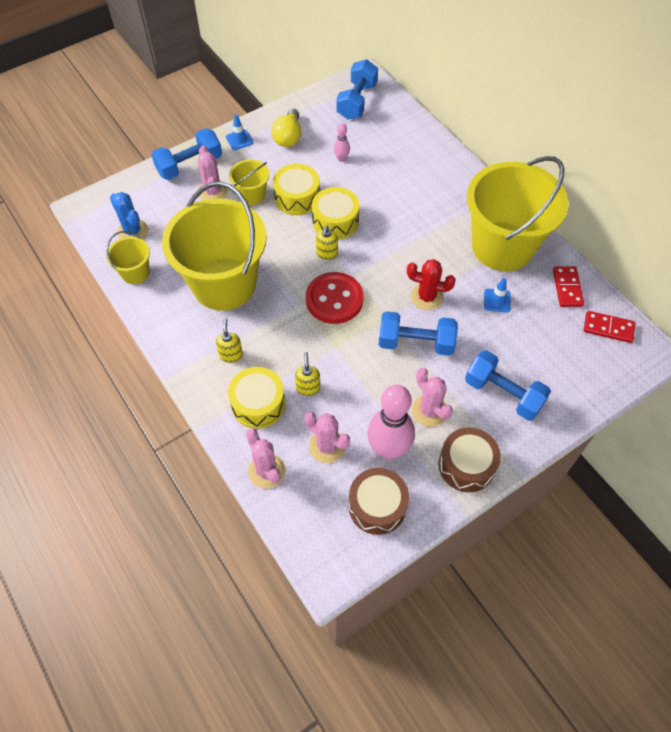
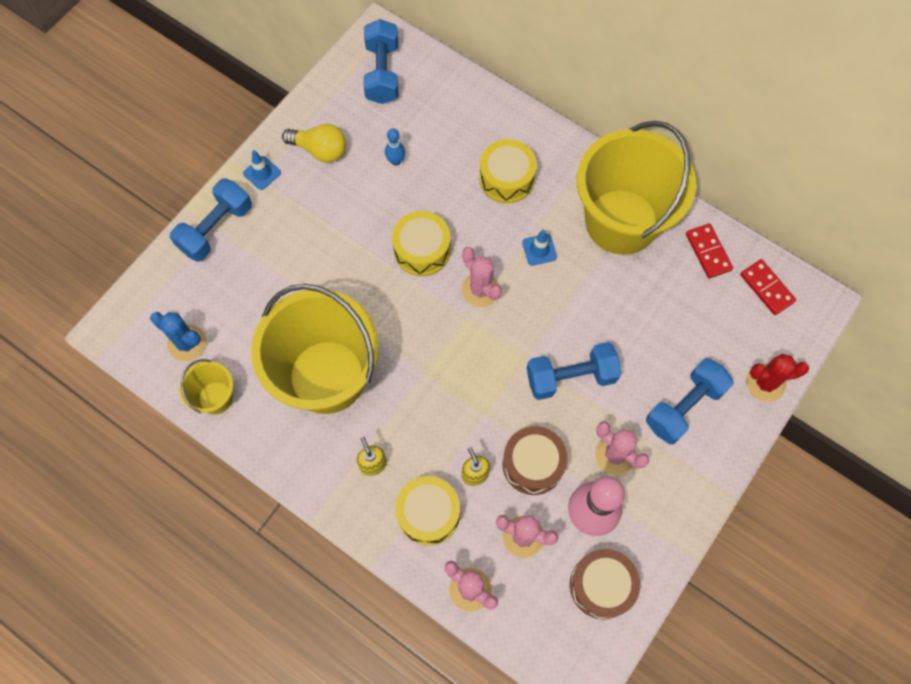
camera: 20 degrees left, 10 degrees up
(213, 192) = (260, 257): pink cactus -> pink cactus (480, 290)
(252, 195) = (309, 246): yellow bucket -> none
(288, 137) = (320, 150): yellow light bulb -> yellow light bulb turned 60 degrees counterclockwise
(297, 197) = (364, 232): yellow drum -> yellow drum (506, 178)
(327, 254) = (429, 296): yellow soap dispenser -> none
(334, 299) = (461, 353): red button -> none
(341, 158) = (396, 161): pink bowling pin -> blue bowling pin
(426, 297) = (561, 315): red cactus -> red cactus (765, 383)
(466, 465) = (675, 505): brown drum -> brown drum (533, 464)
(497, 300) = (639, 294): blue traffic cone -> blue traffic cone (539, 250)
(503, 394) = (684, 407): blue dumbbell -> blue dumbbell turned 60 degrees counterclockwise
(608, 328) = (766, 288): red domino -> red domino turned 60 degrees clockwise

